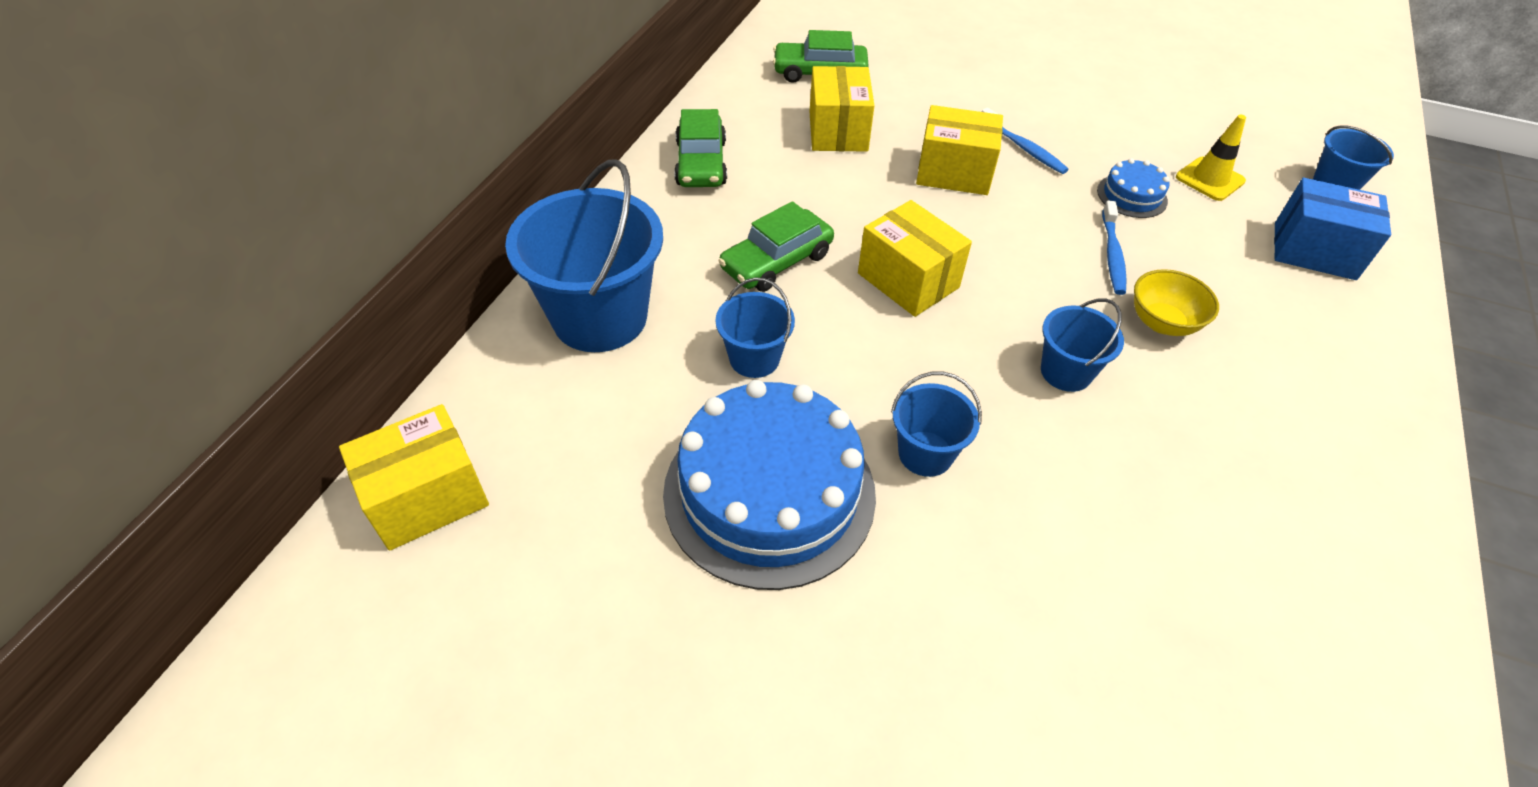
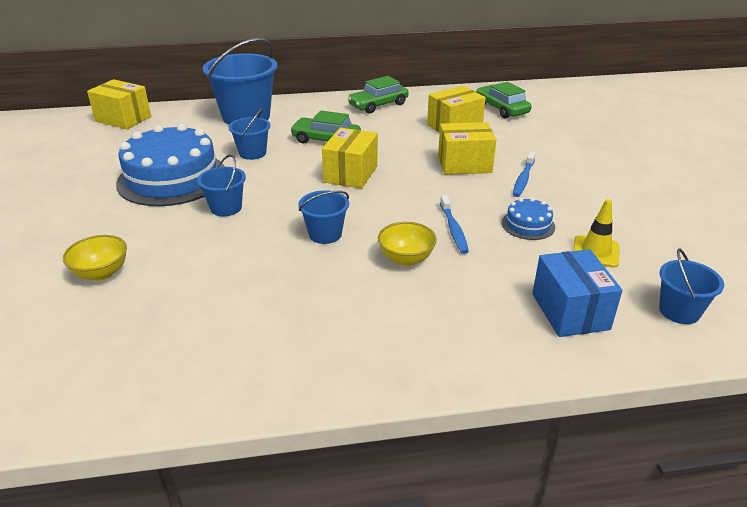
camera: 60 degrees right, 15 degrees down
(954, 172) = (464, 164): yellow box -> yellow box turned 75 degrees counterclockwise
(1054, 684) = (101, 273): none -> yellow bowl
(1112, 254) = (453, 229): blue toothbrush -> blue toothbrush turned 75 degrees counterclockwise

